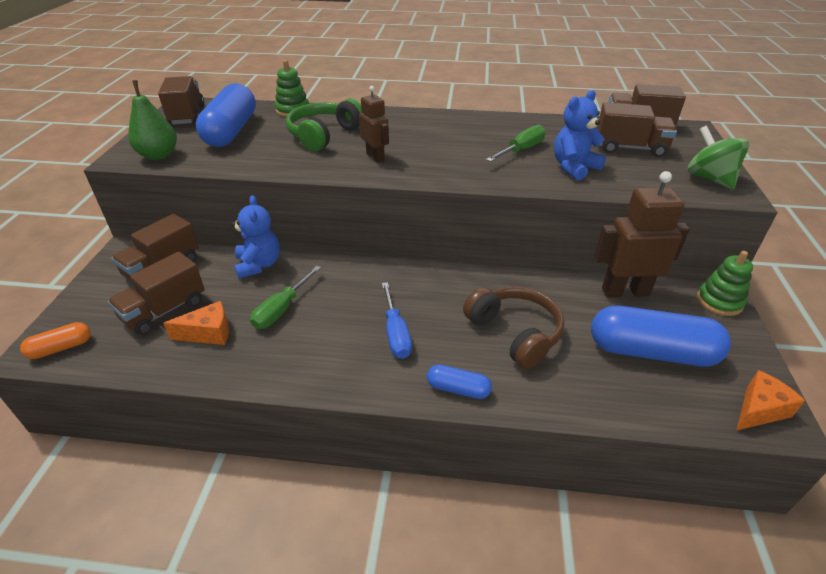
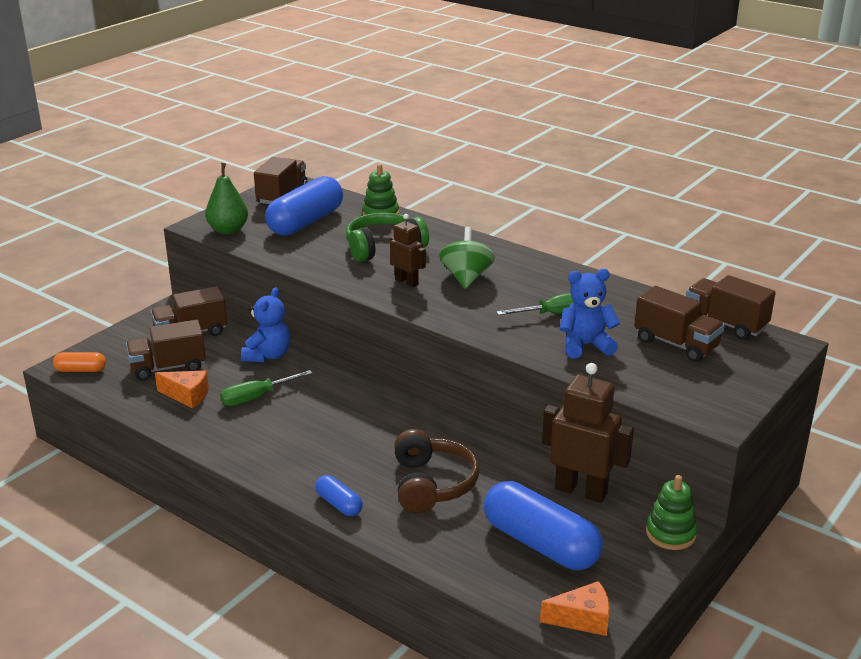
camera: 30 degrees right, 10 degrees down
(375, 157) = (407, 282): brown robot -> brown robot turned 45 degrees counterclockwise
(396, 333) = (330, 448): blue screwdriver -> none
(709, 178) = (715, 397): green spinning top -> green spinning top (466, 277)

